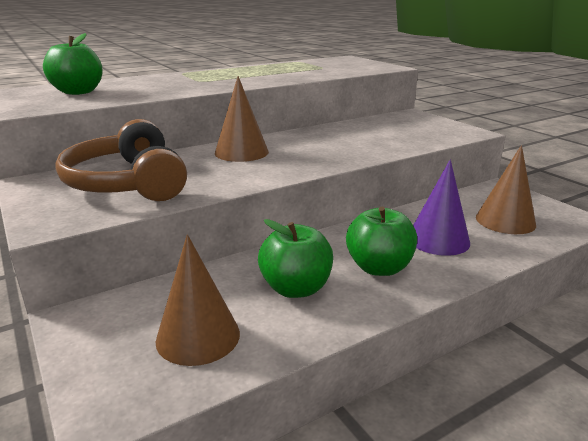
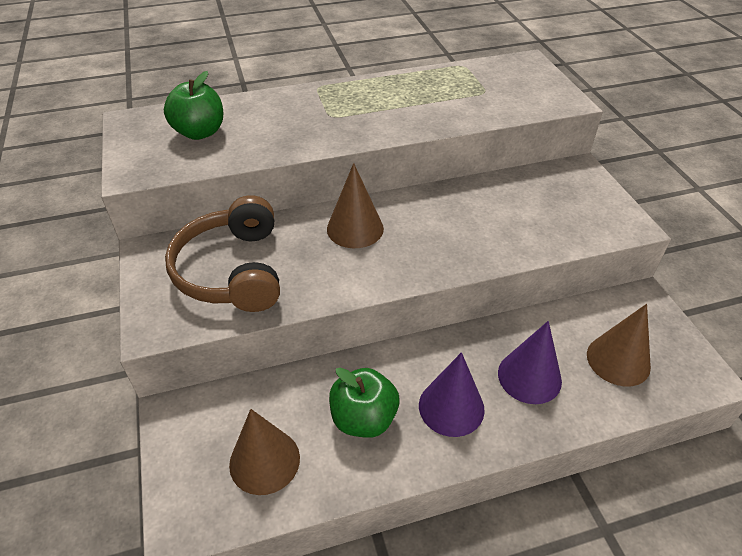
camera: 15 degrees right, 20 degrees up
(379, 268) = (451, 407): green apple -> purple cone

